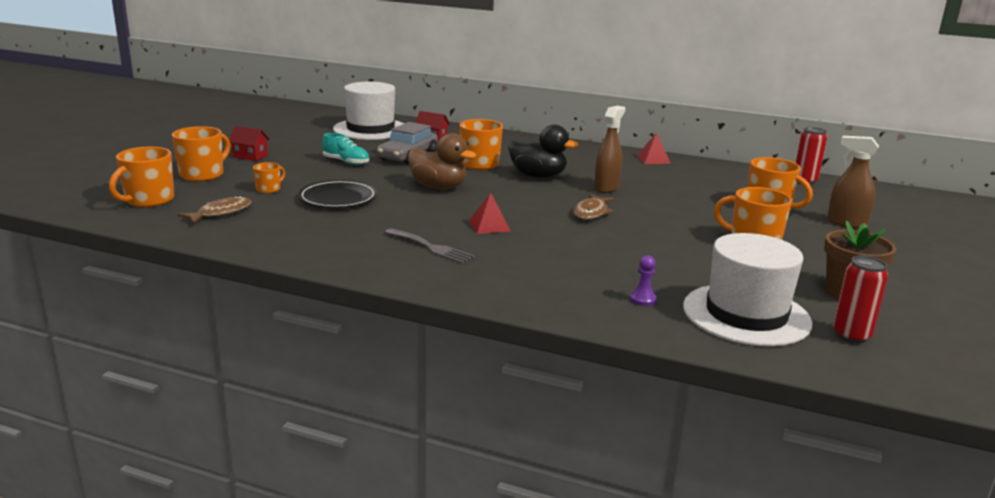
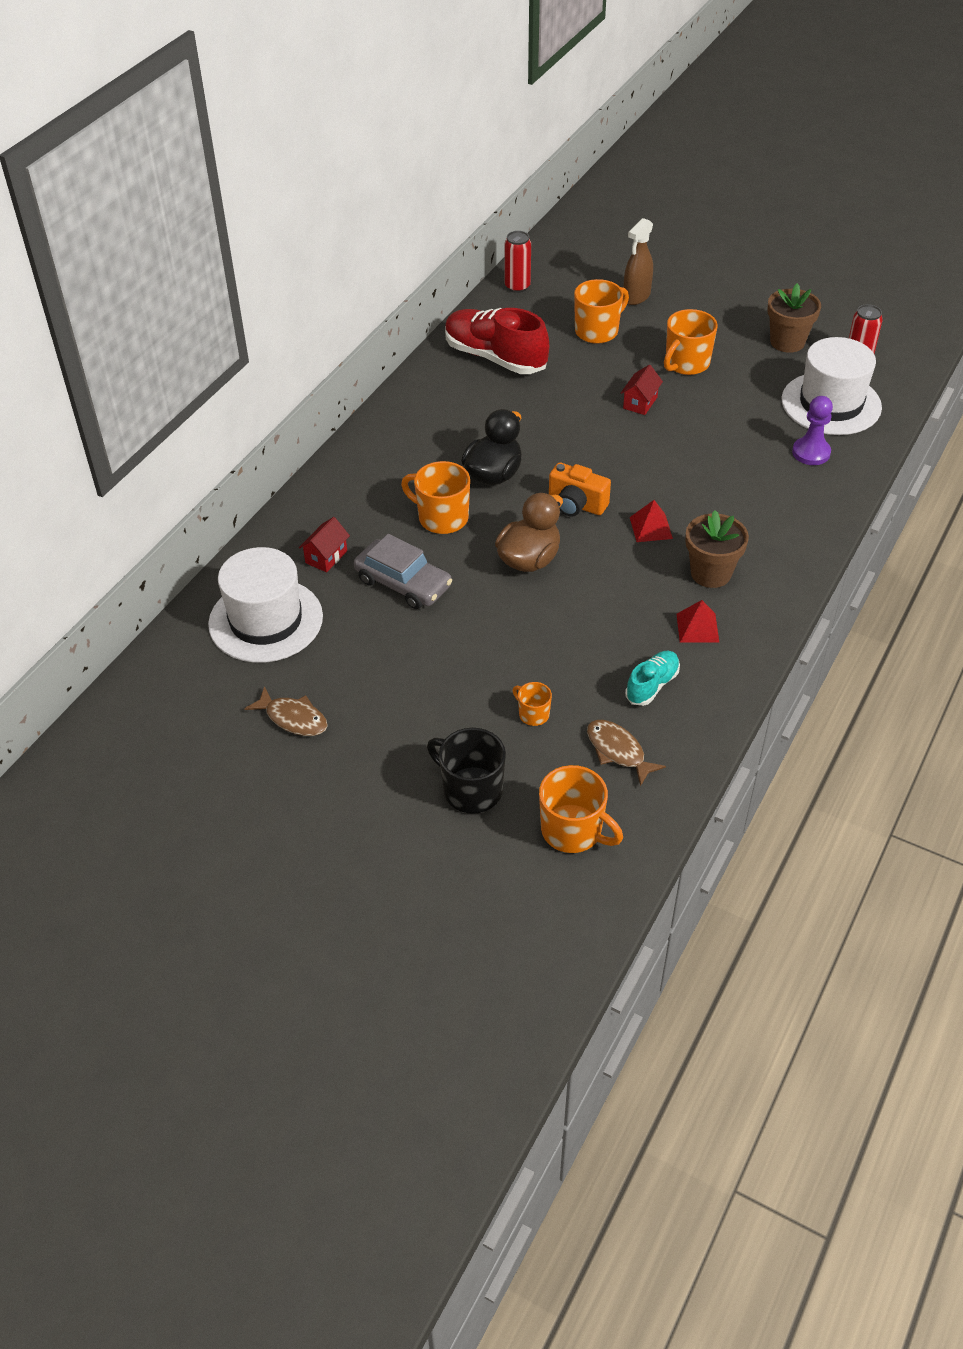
camera: 80 degrees left, 25 degrees up
(203, 174) = (471, 790): orange mug -> black mug
(250, 156) = (389, 747): red house -> red house (640, 402)
(338, 198) = (568, 647): black plate -> none
(346, 162) = (426, 643): turquoise shoe -> turquoise shoe (652, 685)
(431, 247) = (711, 573): grey fork -> brown flower pot
(511, 201) = (576, 505): none -> orange camera
(591, 212) = (611, 450): brown fish -> brown fish (293, 718)
(606, 188) = (535, 427): brown spray bottle -> none
(642, 299) = (811, 453): purple pawn -> purple pawn, size x1.68
(653, 159) = (435, 374): red pyramid -> red pyramid (697, 627)
(692, 175) = (495, 357): none -> red shoe

